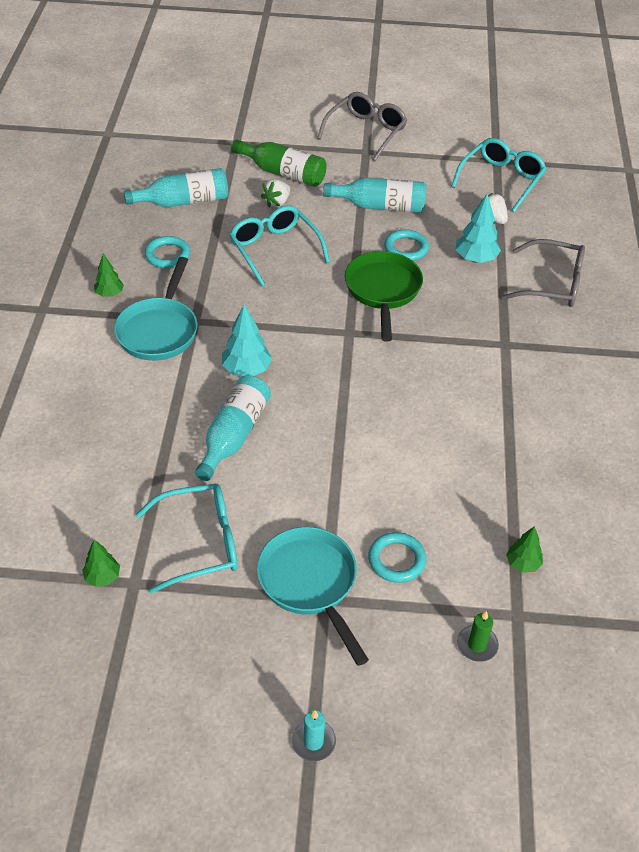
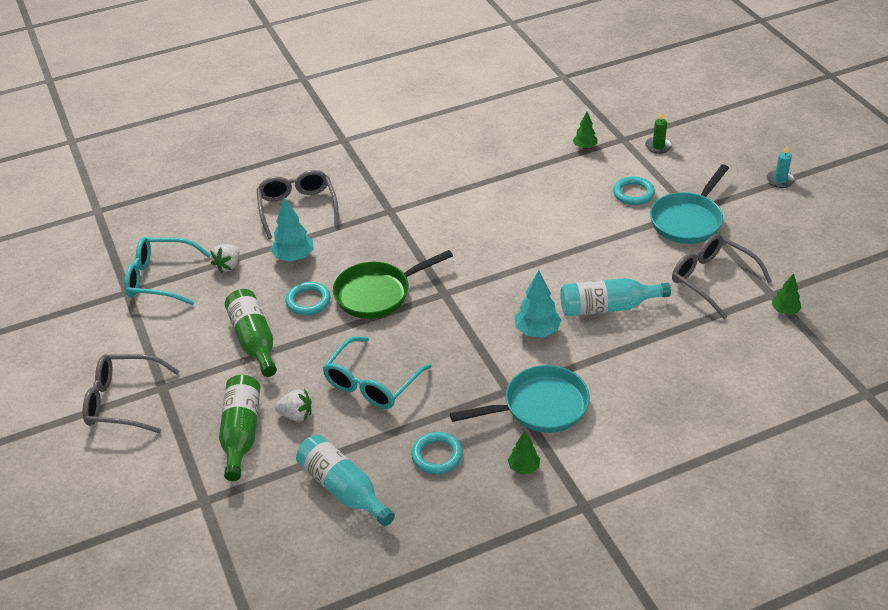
camera: 115 degrees left, 5 degrees down
(200, 543) = (711, 279): turquoise glasses -> grey glasses
(380, 206) = (254, 340): turquoise bottle -> green bottle

